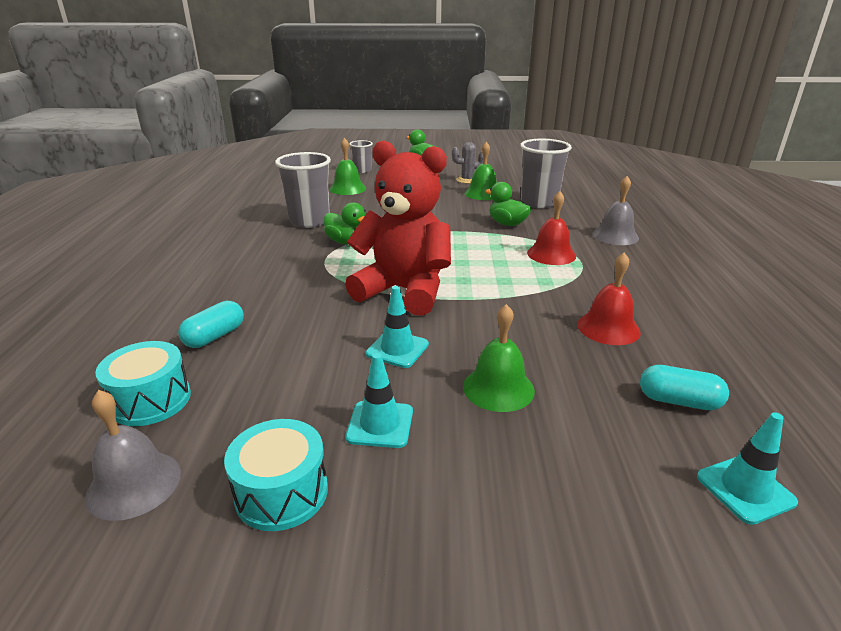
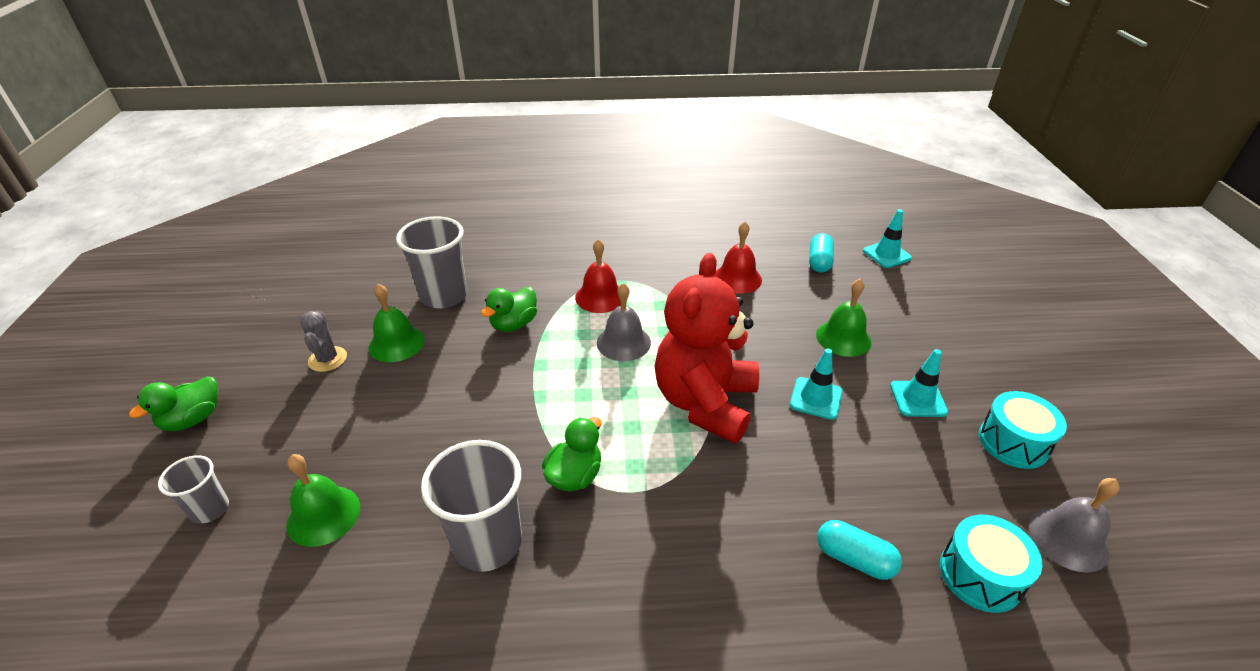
camera: 95 degrees left, 10 degrees up
(615, 236) = (551, 253): grey bell -> grey bell (623, 342)

